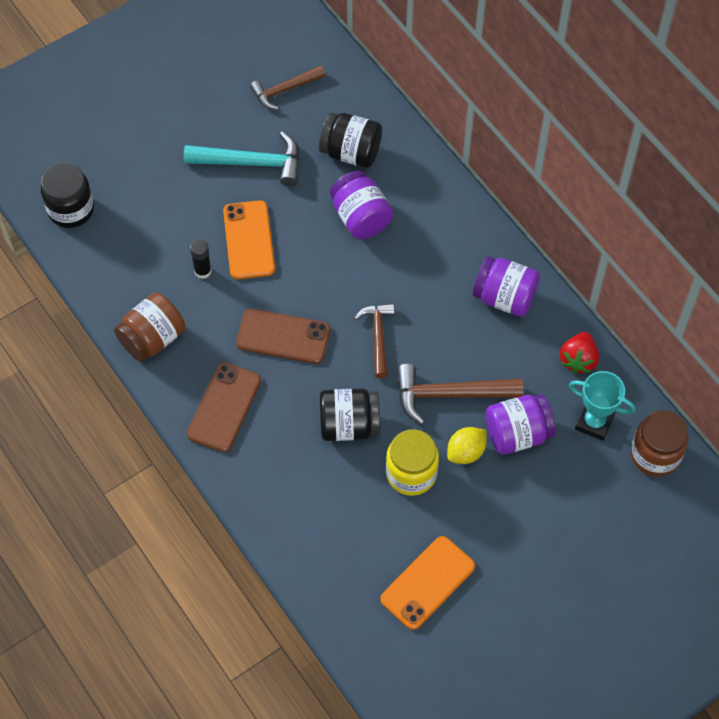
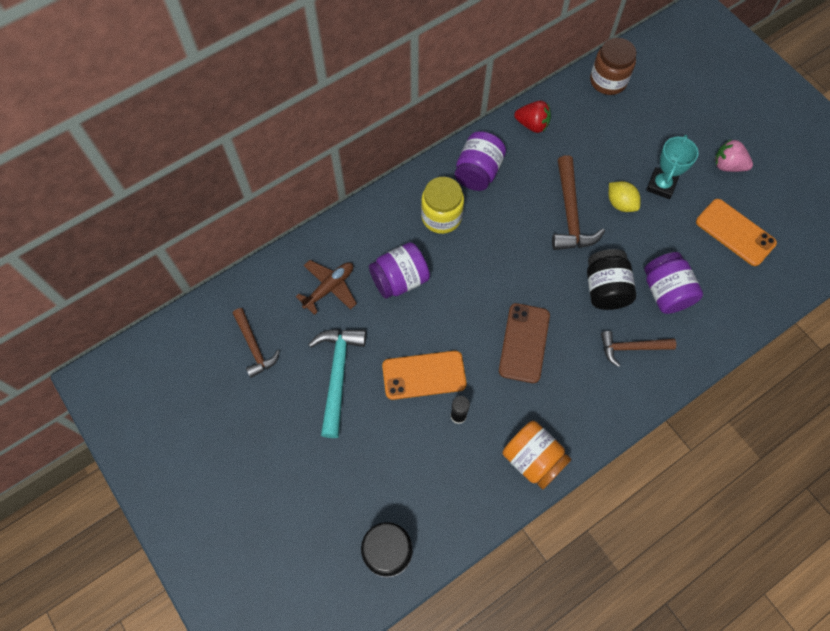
camera: 90 degrees left, 5 degrees up
(152, 338) = (533, 459): brown jar -> orange jar
(224, 407) = (598, 391): brown phone -> none
(351, 152) = (329, 288): black jar -> brown plane
(378, 337) = (520, 266): brown hammer -> brown hammer (631, 348)
(411, 473) = (643, 242): yellow jar -> yellow jar (441, 217)
(517, 434) = (600, 167): purple jar -> purple jar (665, 292)
(528, 589) = (728, 165): none -> pink strawberry
(594, 422) = (585, 117): turquoise trophy -> turquoise trophy (661, 185)

